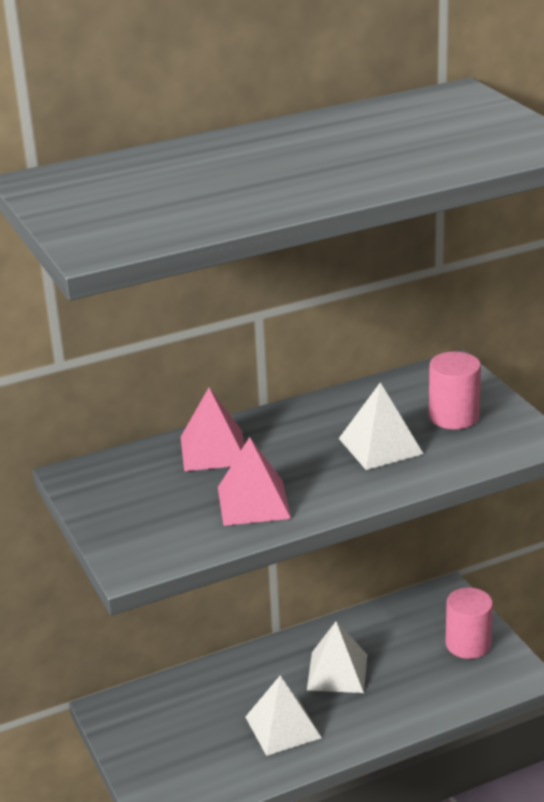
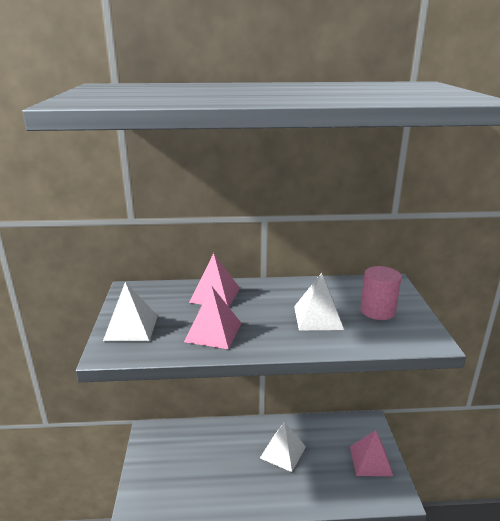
camera: 20 degrees right, 5 degrees down
(283, 727) = (233, 478): white pyramid -> white pyramid (131, 327)
(468, 644) = (370, 460): pink cylinder -> pink pyramid

